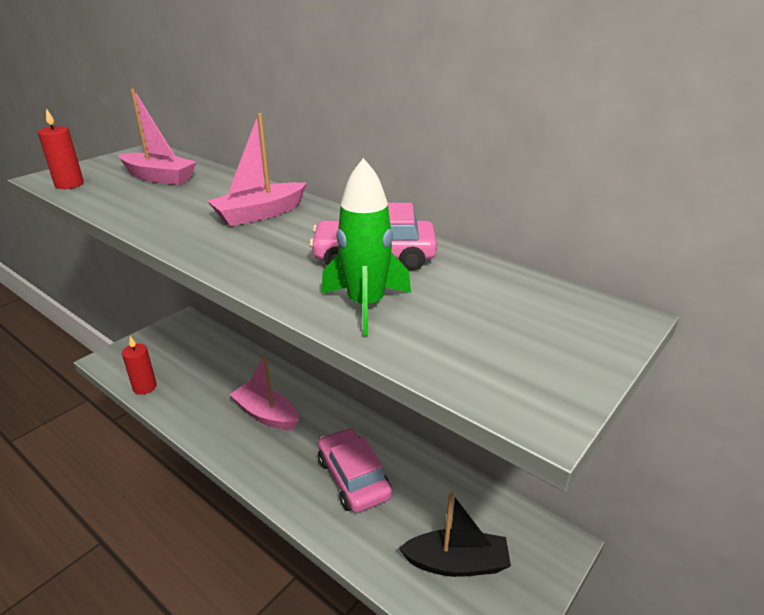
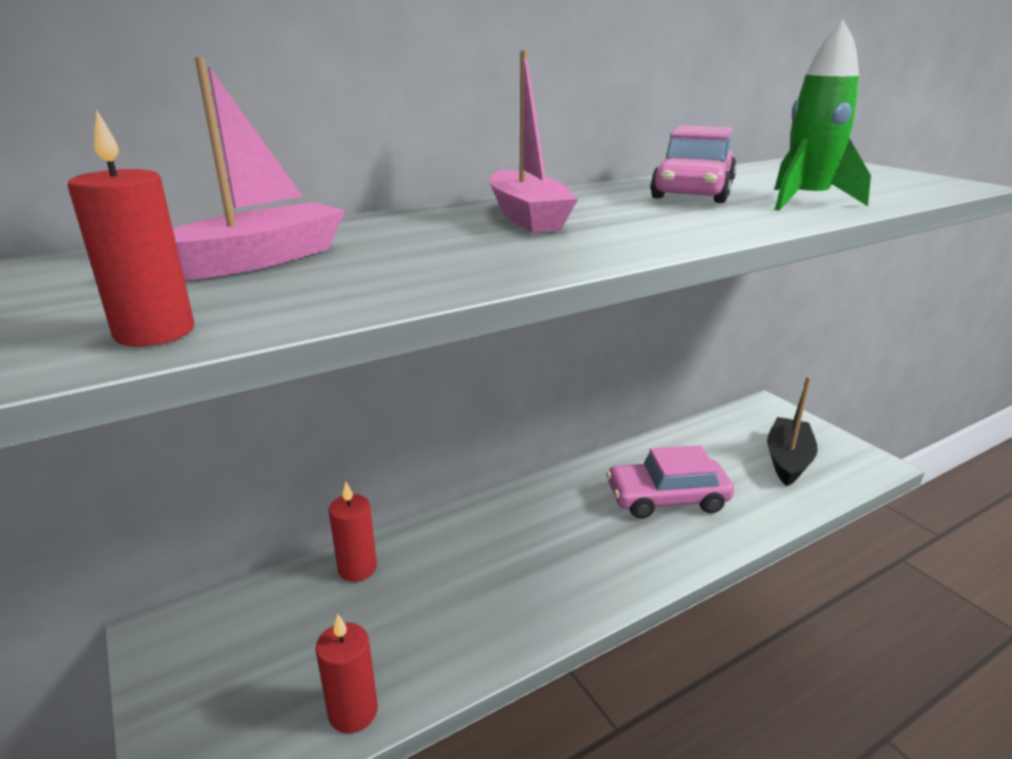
camera: 70 degrees left, 5 degrees down
(238, 358) = (357, 568): none -> red candle
(266, 414) = (521, 553): pink boat -> none

